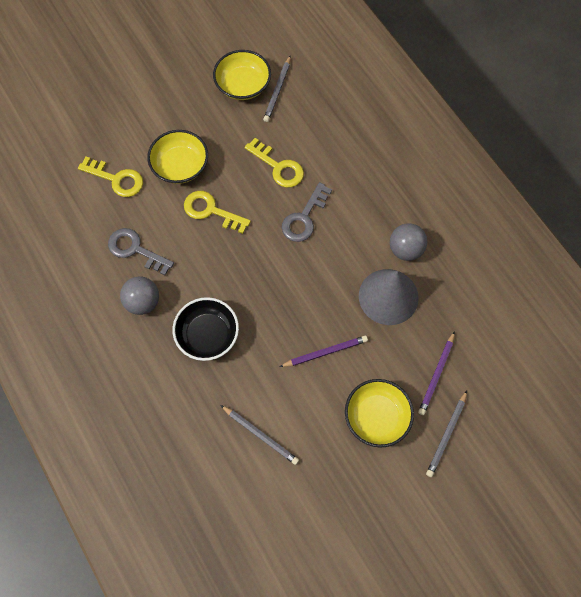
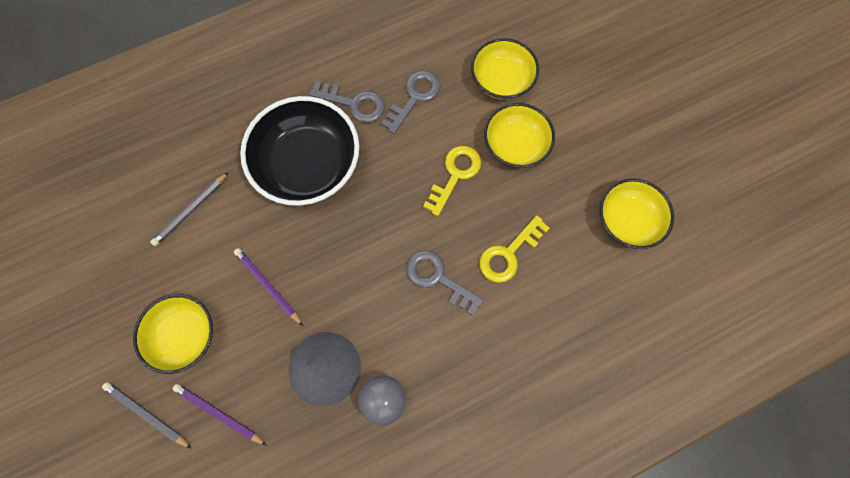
camera: 95 degrees right, 5 degrees up
(116, 179) = (501, 80): yellow key -> yellow bowl
(143, 302) = (354, 103): grey ball -> grey key
(207, 335) = (308, 164): black bowl -> black bowl, size x1.61
(277, 90) = (620, 261): grey pencil -> none
(325, 352) = (268, 286): purple pencil -> purple pencil turned 150 degrees clockwise

